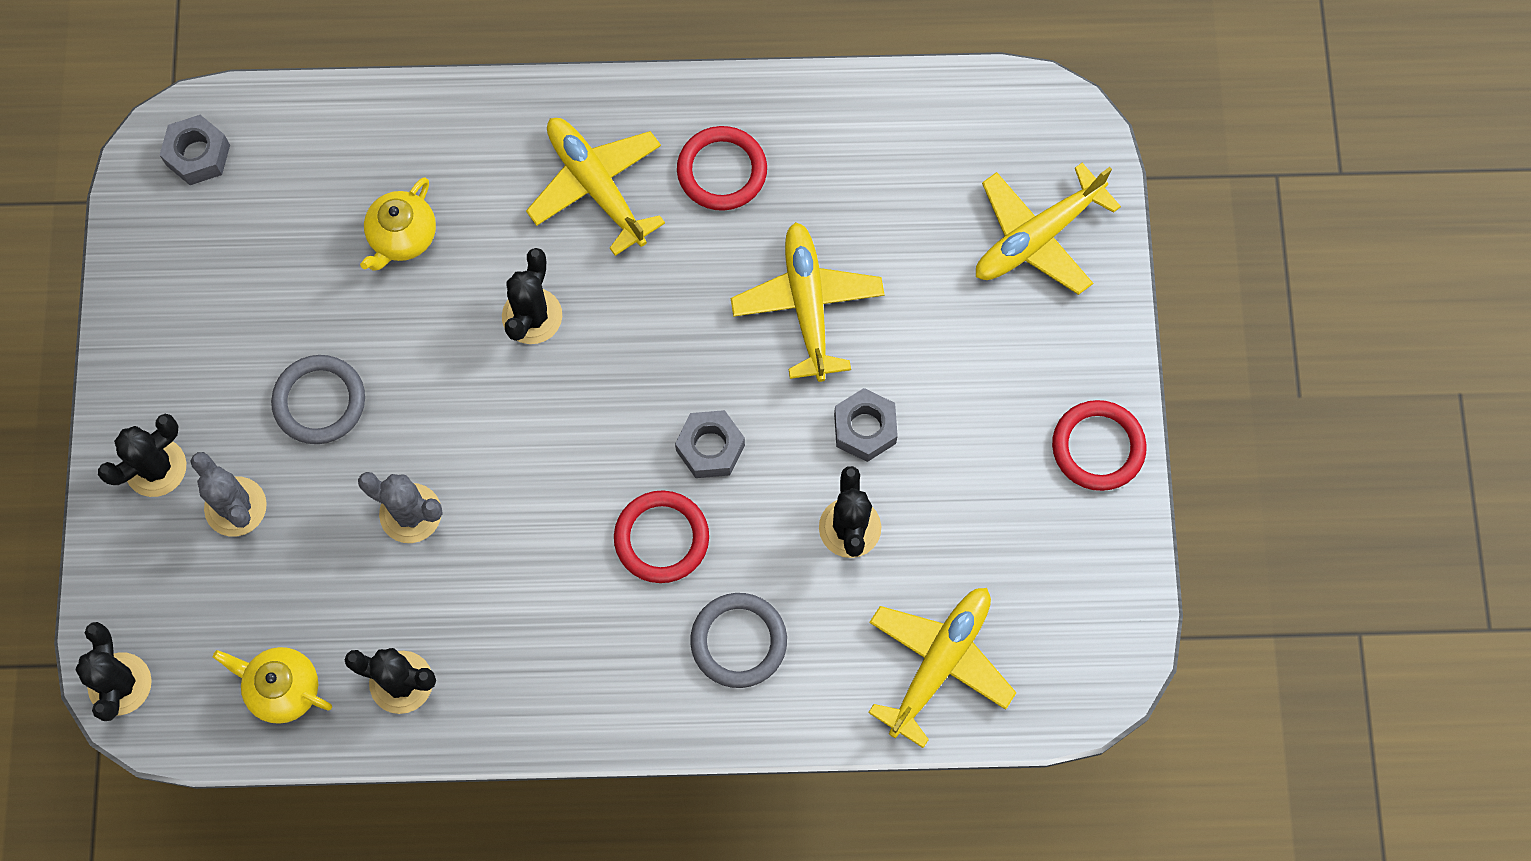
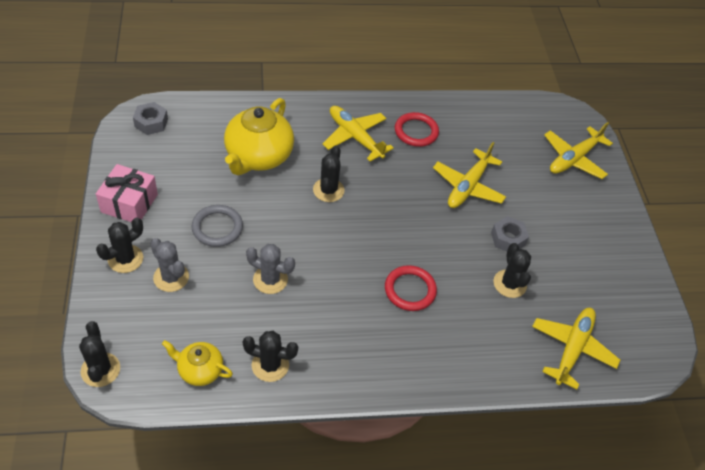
camera: 10 degrees left, 20 degrees down
(160, 346) = (129, 203): none -> pink gift
(402, 237) = (258, 157): yellow teapot -> yellow teapot, size x1.87
(710, 448) = (429, 248): grey nut -> none
(738, 641) = (460, 340): grey ring -> none
(807, 306) = (468, 186): yellow plane -> yellow plane turned 135 degrees counterclockwise
(1098, 447) = (627, 246): red ring -> none

